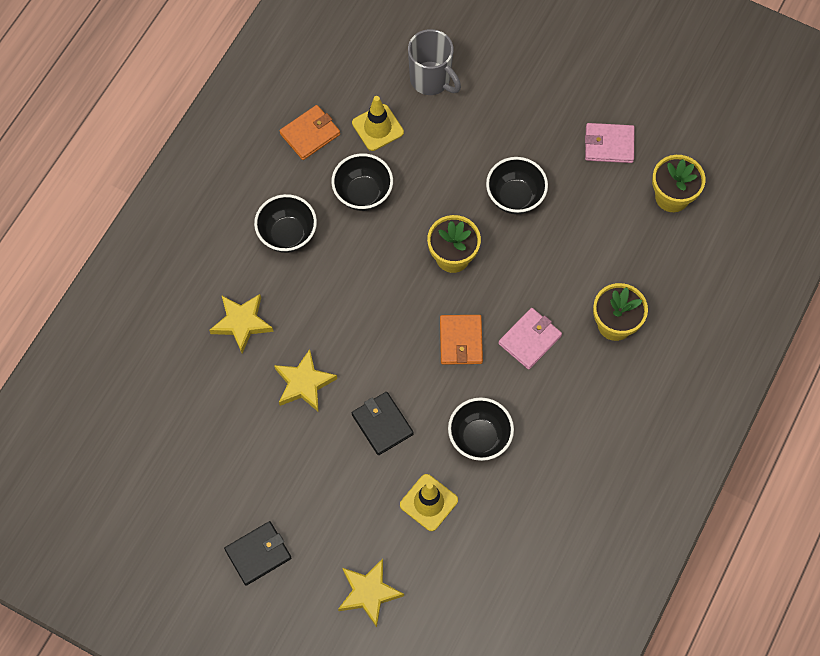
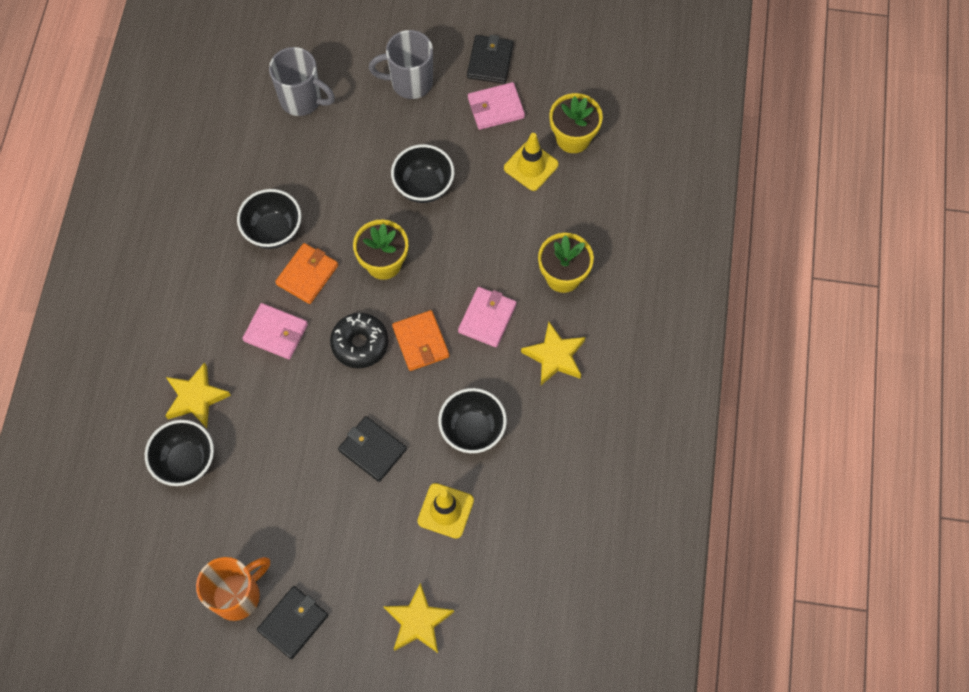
camera: 20 degrees left, 0 degrees up
(218, 512) = (238, 595): none -> orange mug
(287, 235) = (212, 295): black bowl -> black bowl (186, 461)
(304, 383) = (280, 436): yellow star -> yellow star (554, 356)
(310, 134) = (200, 190): orange wallet -> orange wallet (307, 275)
(333, 288) = (276, 332): none -> pink wallet
(377, 127) = (265, 162): yellow traffic cone -> yellow traffic cone (531, 166)
(405, 324) = (360, 344): none -> black donut
(537, 95) = (410, 82): none -> grey mug
(619, 98) = (490, 61): none -> black wallet

